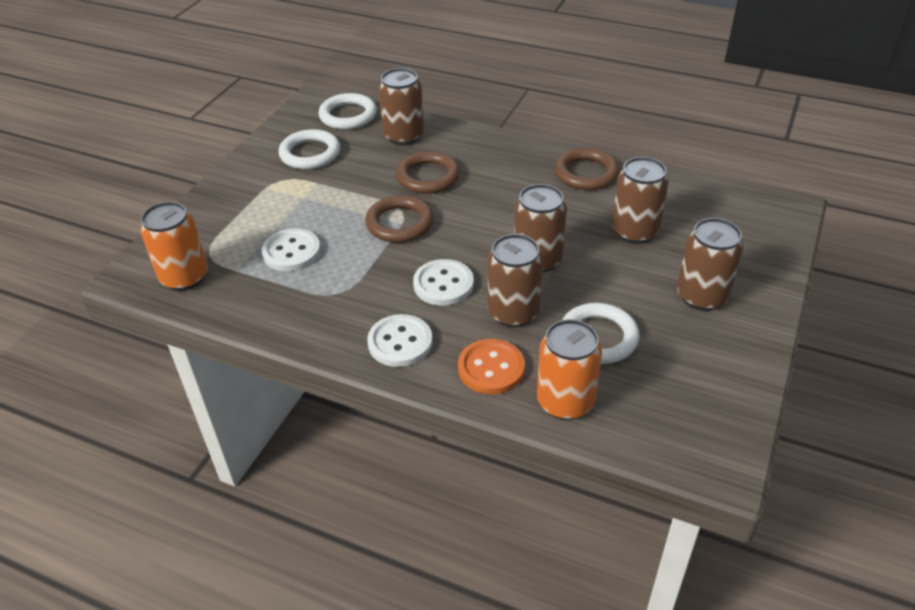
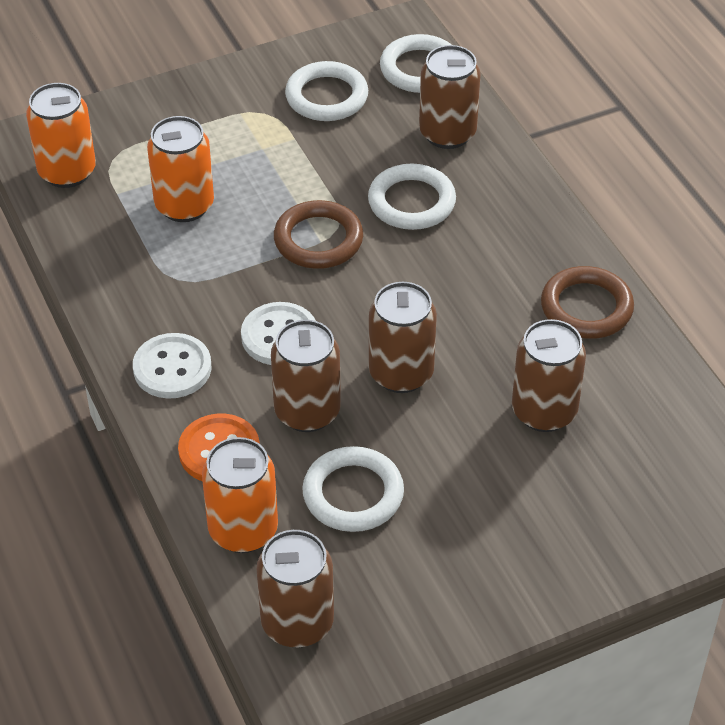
camera: 40 degrees right, 5 degrees up
(291, 252) = (184, 205): white button -> orange can
(428, 177) = (411, 202): brown ring -> white ring
(701, 296) = (513, 529): brown can -> brown can (297, 623)

